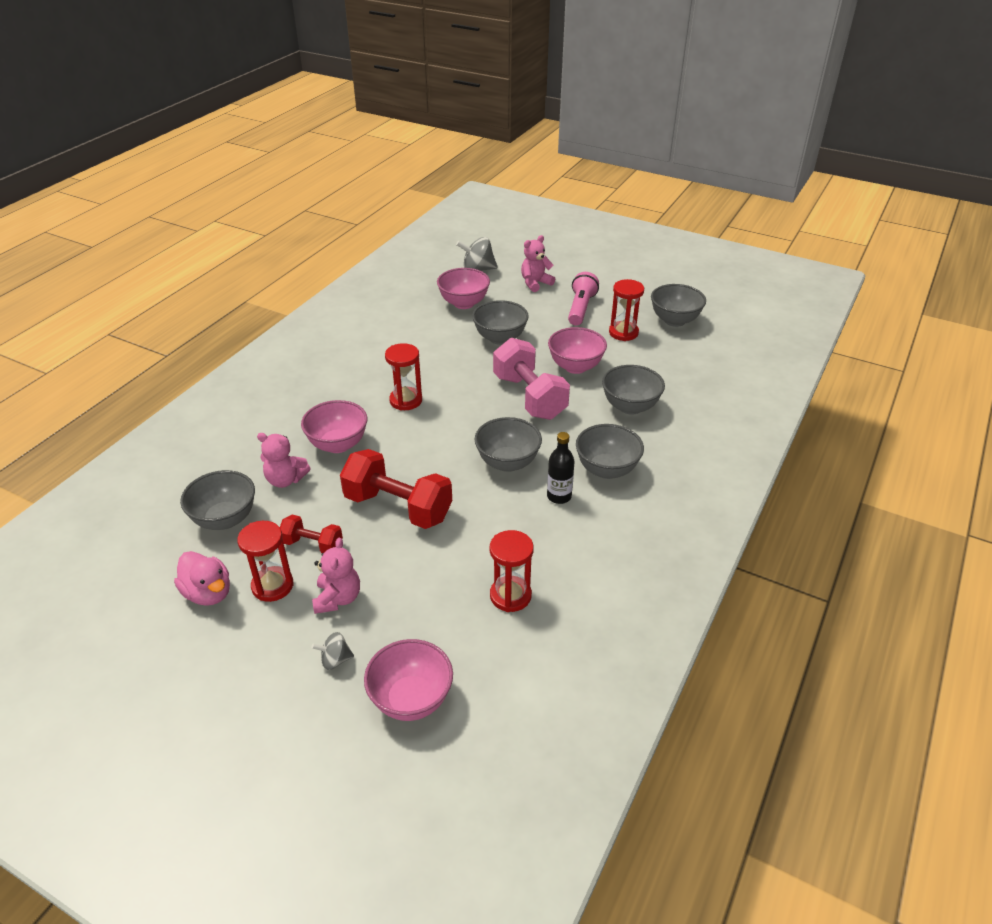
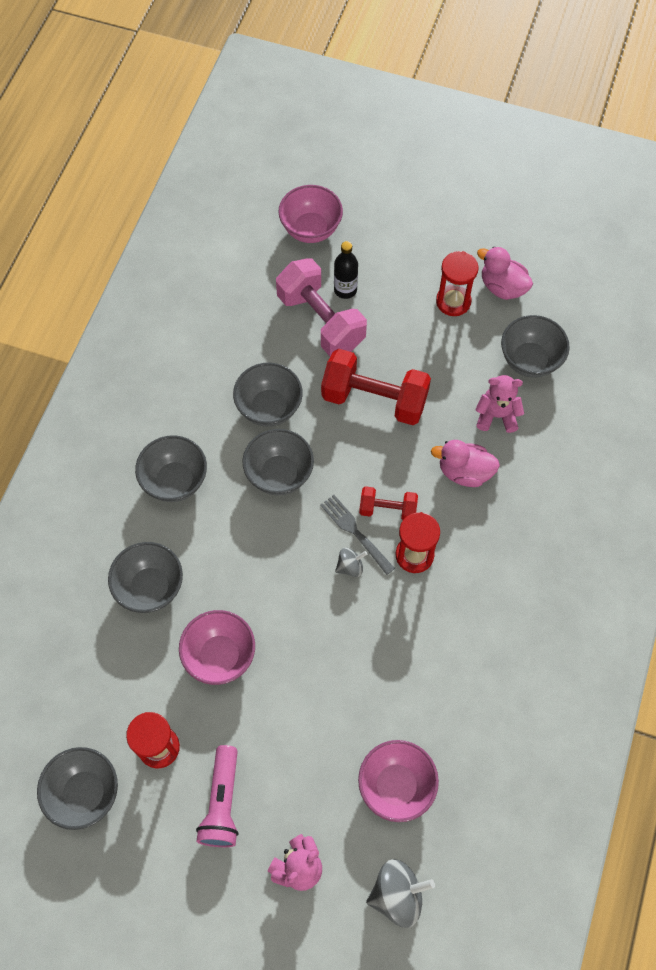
camera: 170 degrees right, 25 degrees up
(312, 545) = (437, 346): red dumbbell -> red dumbbell (387, 509)
(335, 660) = (376, 249): grey spinning top -> grey spinning top (350, 566)
(338, 444) = (464, 472): pink bowl -> pink duck
(338, 598) = (394, 298): pink teddy bear -> none
(450, 418) = (356, 532): none -> grey fork
(500, 338) = (327, 704): grey bowl -> grey bowl (269, 408)
(510, 596) = (252, 322): red hourglass -> none
(529, 397) = (270, 586): pink dumbbell -> pink dumbbell (321, 321)
(559, 496) = (221, 437): black bottle -> black bottle (345, 290)

